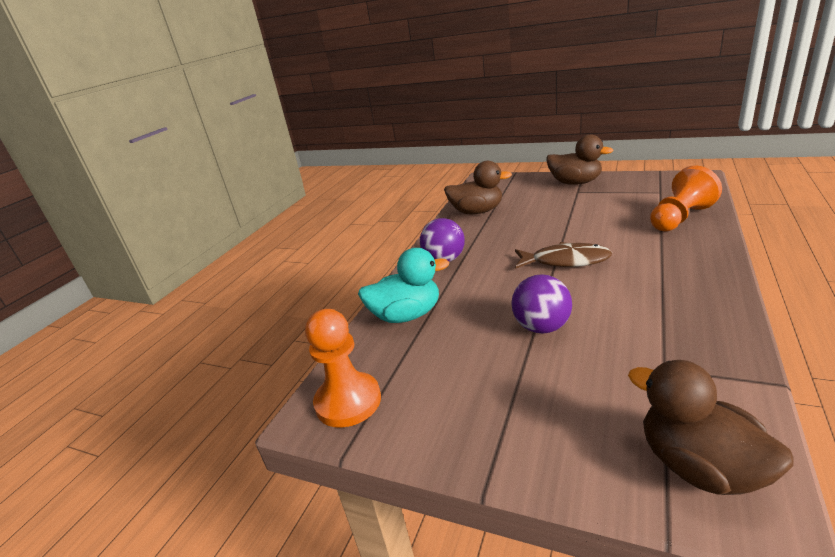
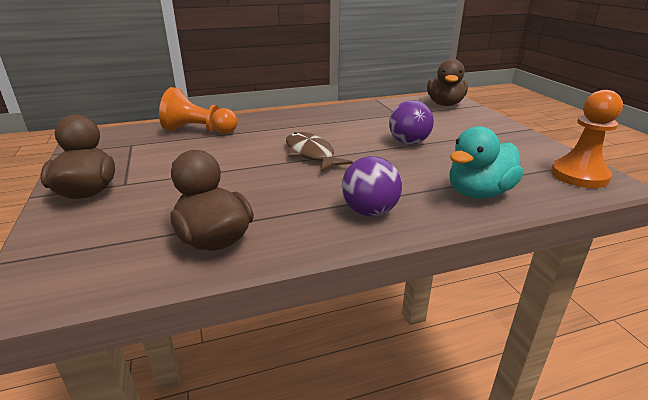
camera: 135 degrees left, 0 degrees up
(406, 315) = (479, 193): turquoise duck -> turquoise duck turned 75 degrees counterclockwise

